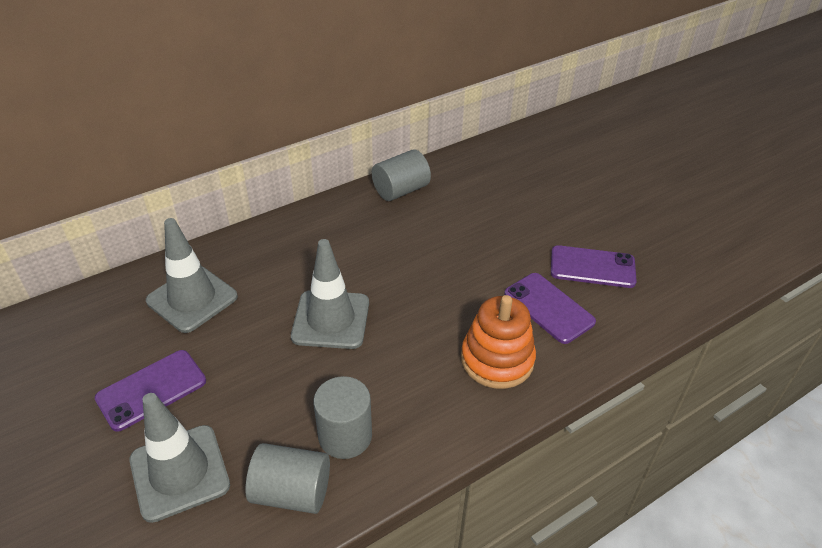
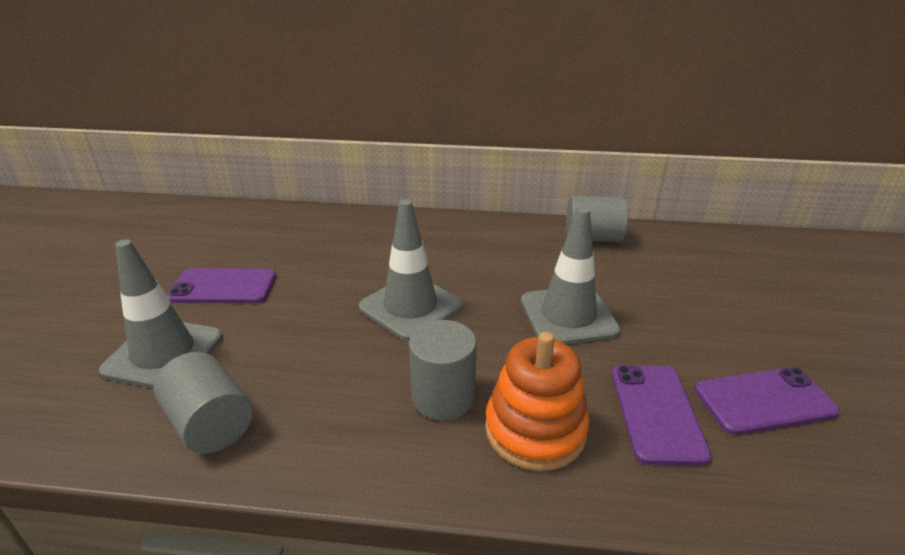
camera: 40 degrees right, 10 degrees down
(192, 299) = (326, 242): grey traffic cone -> grey traffic cone (568, 316)
(345, 436) = (308, 407): grey cylinder -> grey cylinder (443, 397)
(592, 267) = (764, 400): purple phone -> purple phone turned 60 degrees counterclockwise

